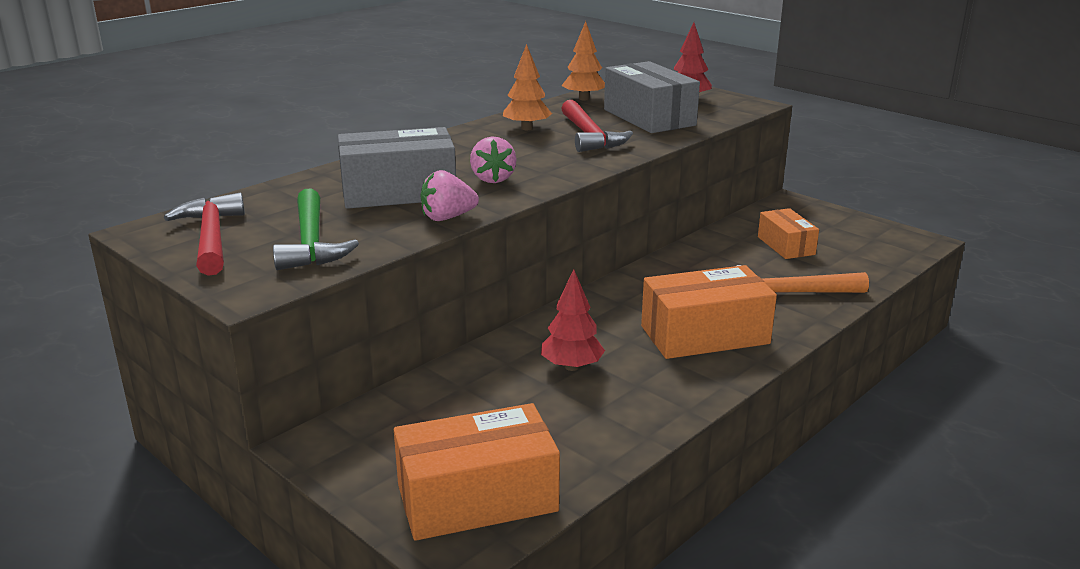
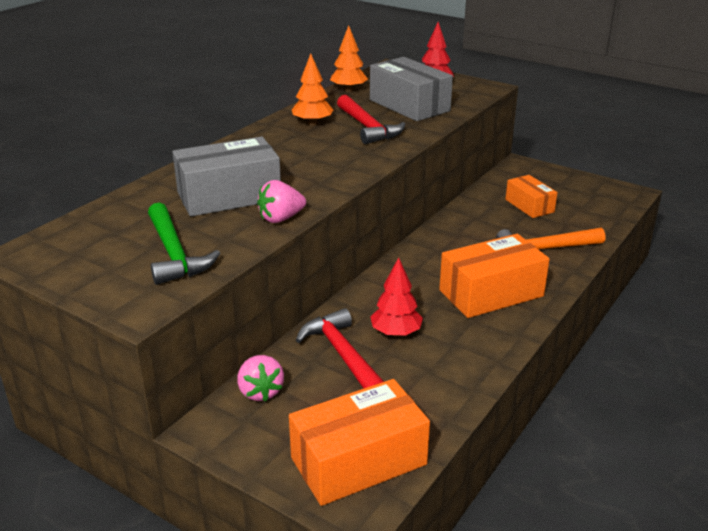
camera: 10 degrees left, 5 degrees up
(211, 237) = (83, 256): red hammer -> red hammer (342, 355)
(492, 179) = (303, 176): pink strawberry -> pink strawberry (260, 392)

